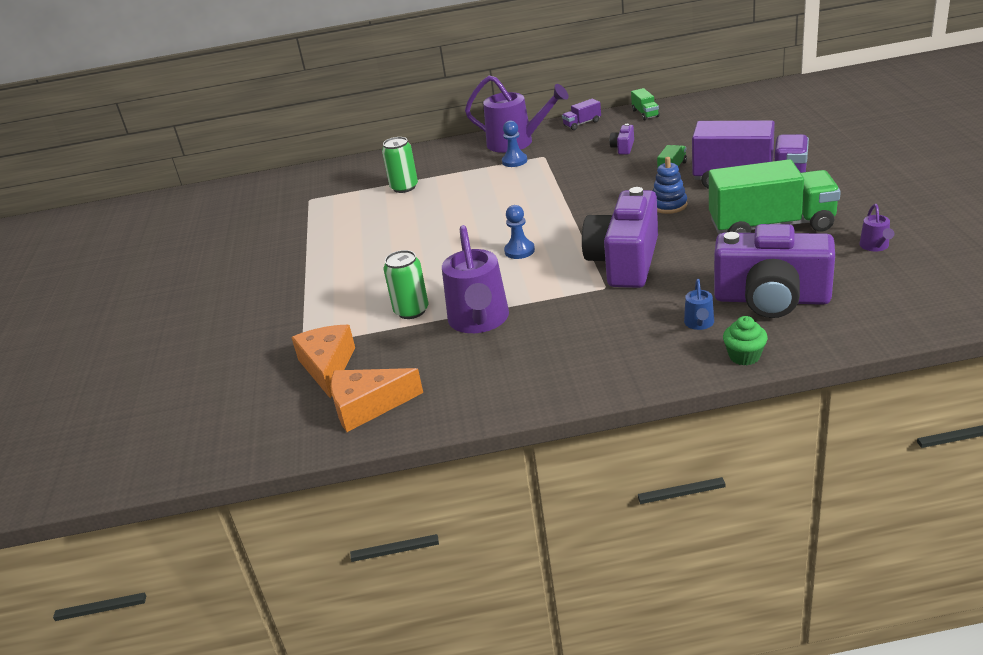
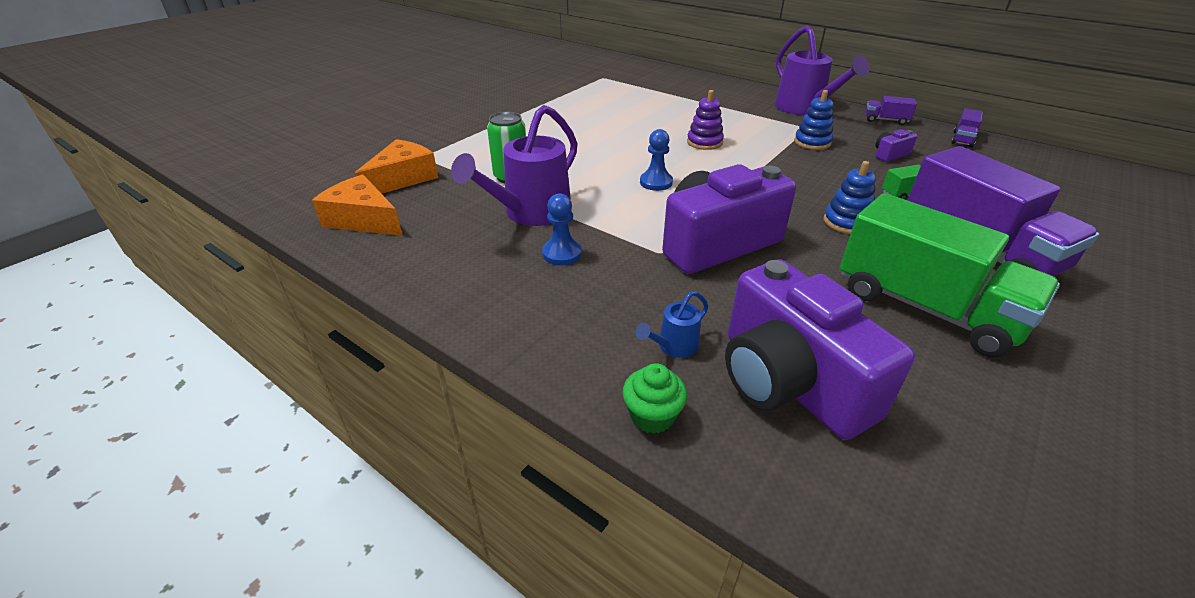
camera: 40 degrees right, 5 degrees up
(404, 187) = (669, 99): green can -> none
(497, 205) = (704, 142): none -> purple stacking toy
(514, 161) = (777, 120): blue pawn -> blue pawn (562, 253)
(565, 165) = (812, 142): none -> blue stacking toy
(645, 113) = (962, 139): green truck -> purple truck
(875, 247) = (1033, 424): purple watering can -> none

